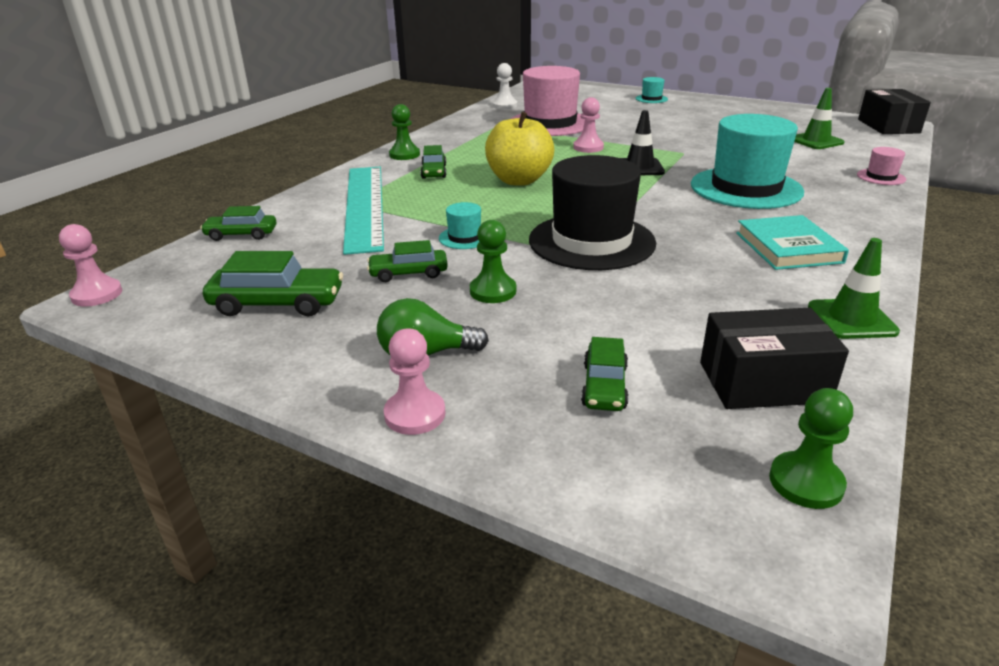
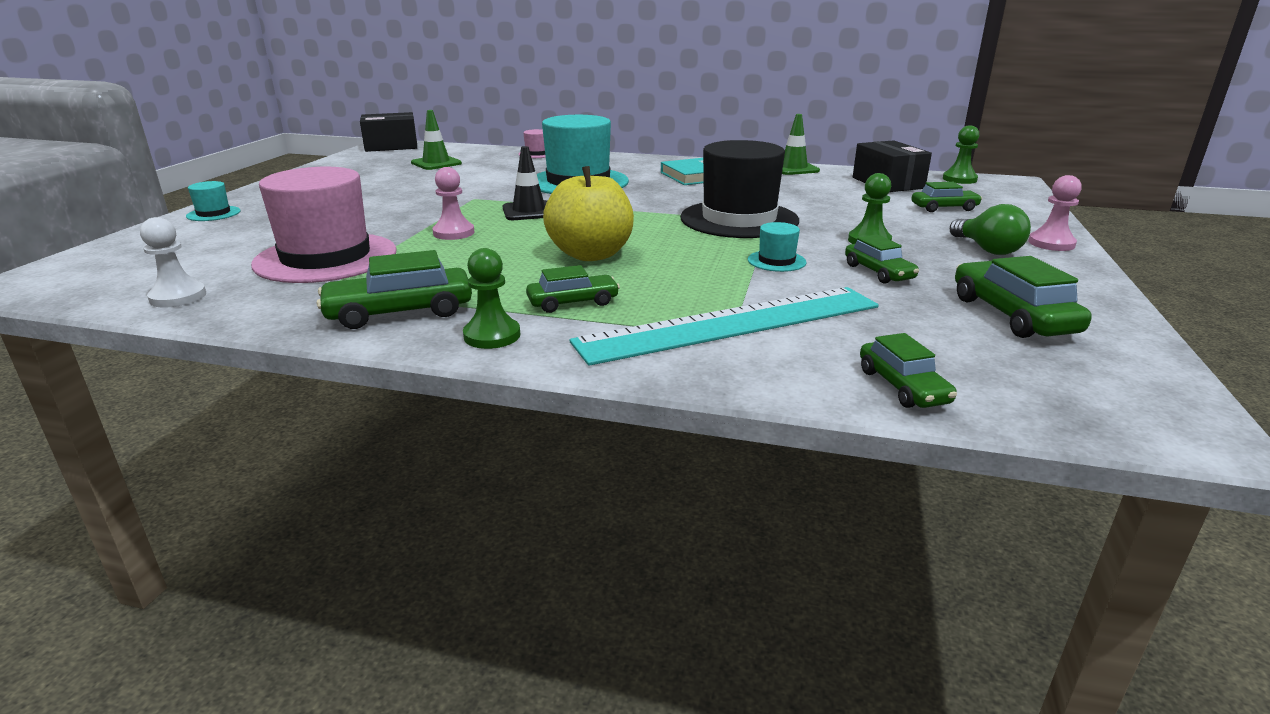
camera: 105 degrees left, 5 degrees down
(97, 294) = (1180, 436): pink pawn -> none
(452, 139) = (400, 312): none -> green car

